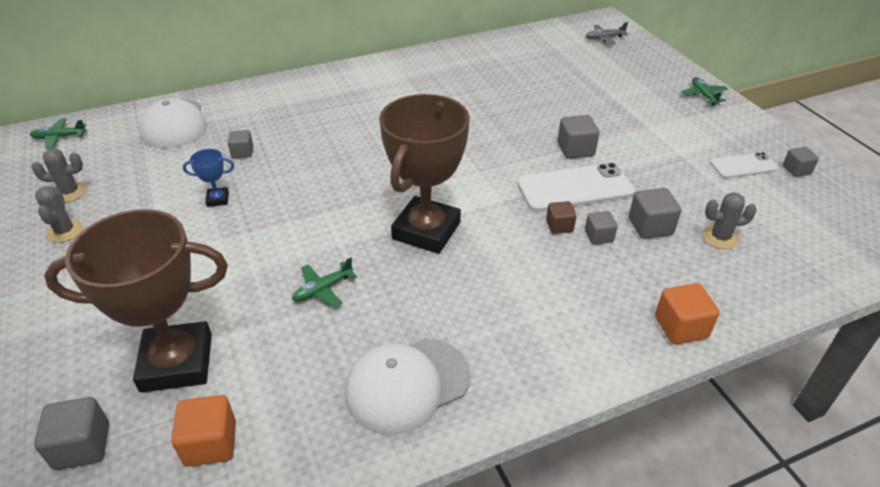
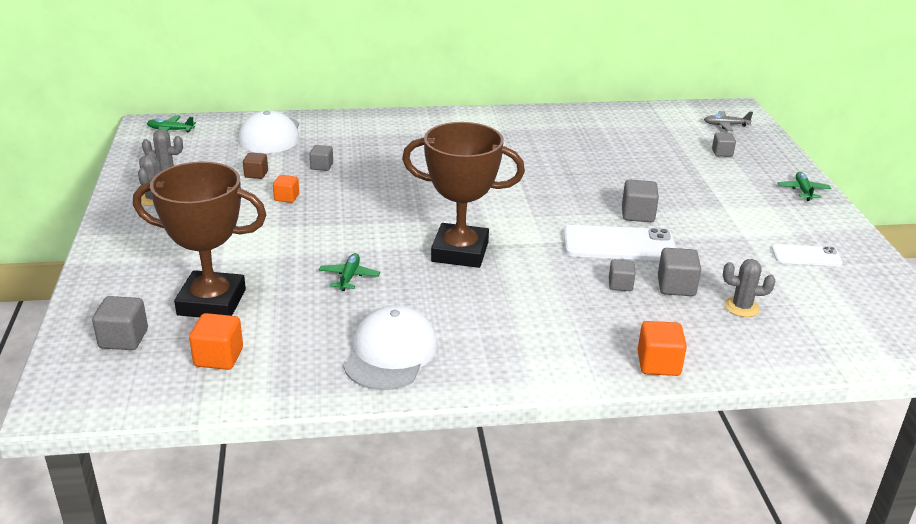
camera: 15 degrees right, 10 degrees down
(218, 199) = (286, 197): blue trophy -> orange cube
(323, 289) = (349, 277): green plane -> green plane turned 120 degrees clockwise
(407, 385) = (390, 353): white cap -> white cap turned 120 degrees clockwise
(426, 230) = (460, 252): brown trophy -> brown trophy turned 60 degrees clockwise
(559, 226) = (586, 270): brown cube -> brown cube (256, 174)
(796, 170) = (861, 269): grey cube -> grey cube (722, 153)

